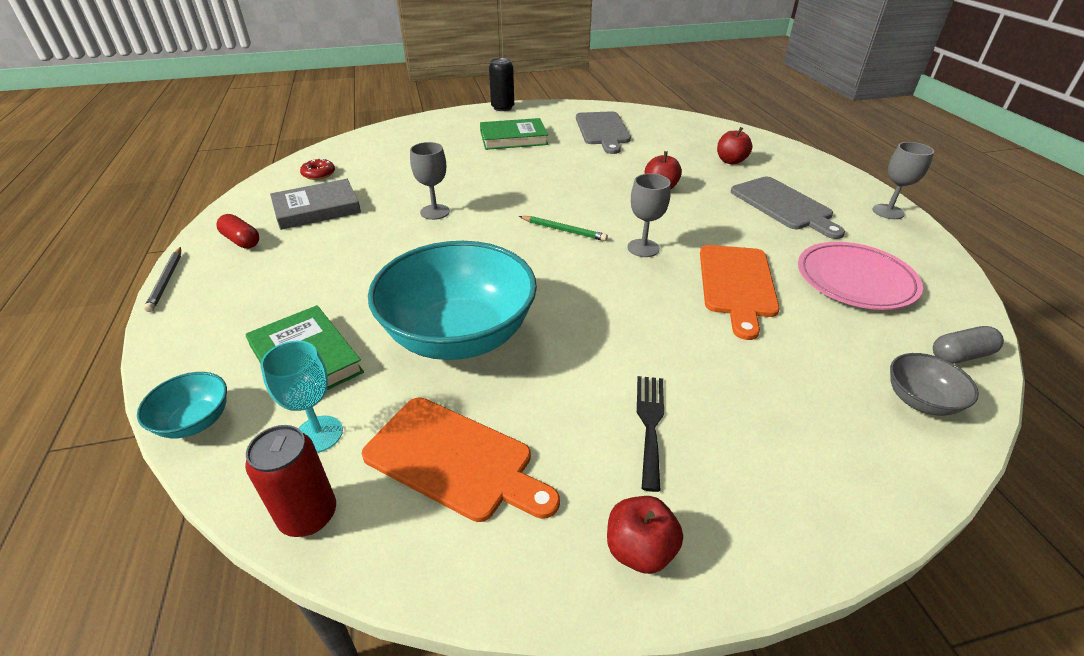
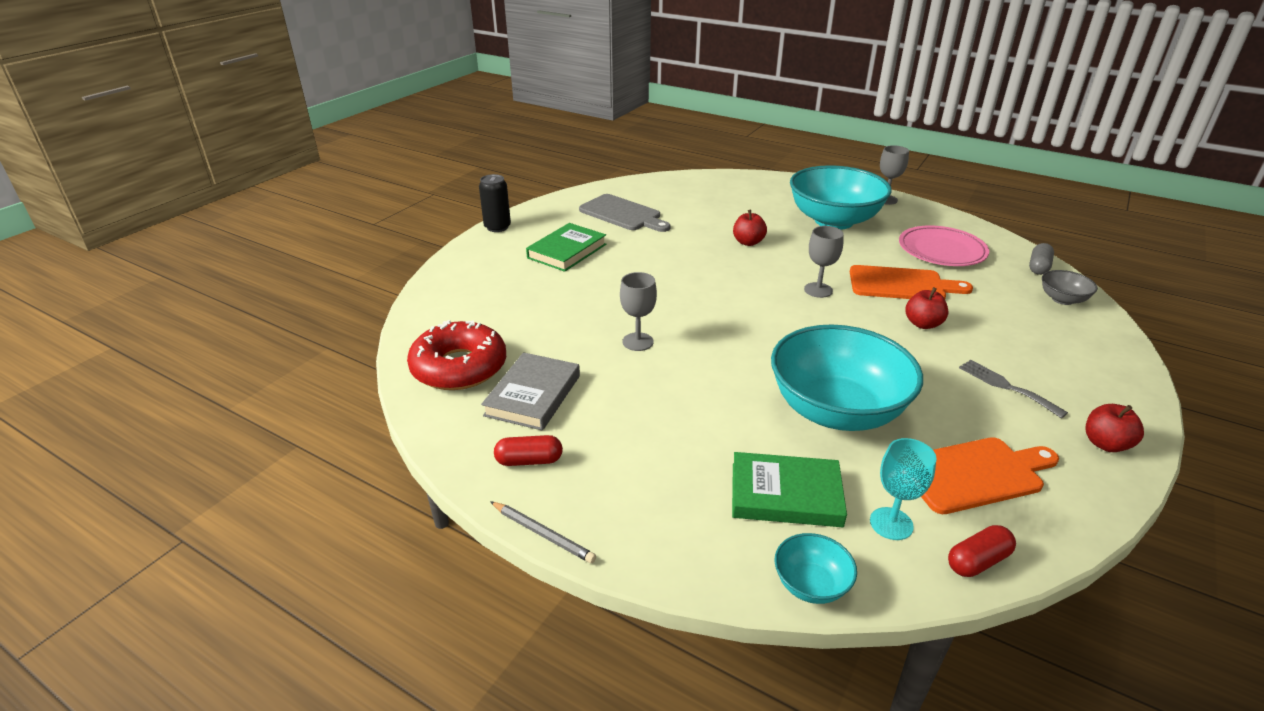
camera: 45 degrees left, 5 degrees down
(308, 515) = (977, 561): red can -> red capsule
(318, 174) = (459, 367): red donut -> red donut, size x2.34
(564, 230) = (752, 304): green pencil -> none
(650, 424) = (1006, 386): black fork -> grey fork
(730, 161) = (751, 202): red apple -> red apple (922, 324)
(737, 284) = (901, 284): orange cutting board -> orange cutting board turned 45 degrees counterclockwise
(783, 205) = (834, 221): grey cutting board -> turquoise bowl

